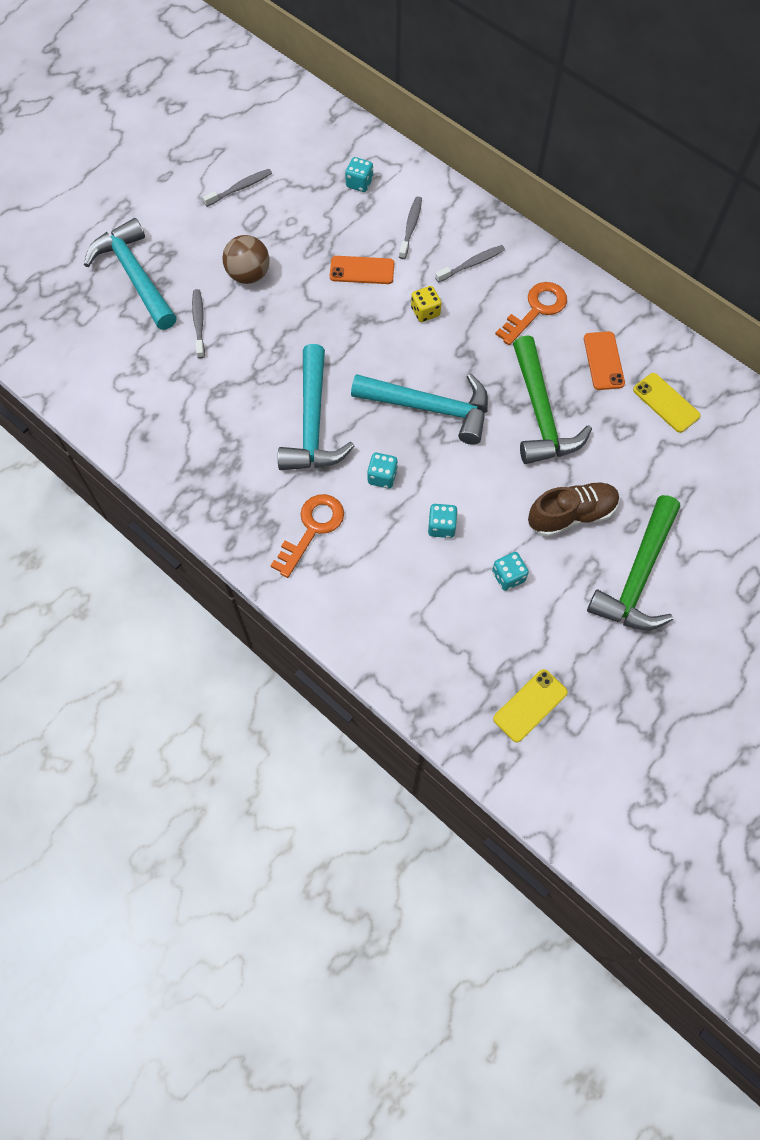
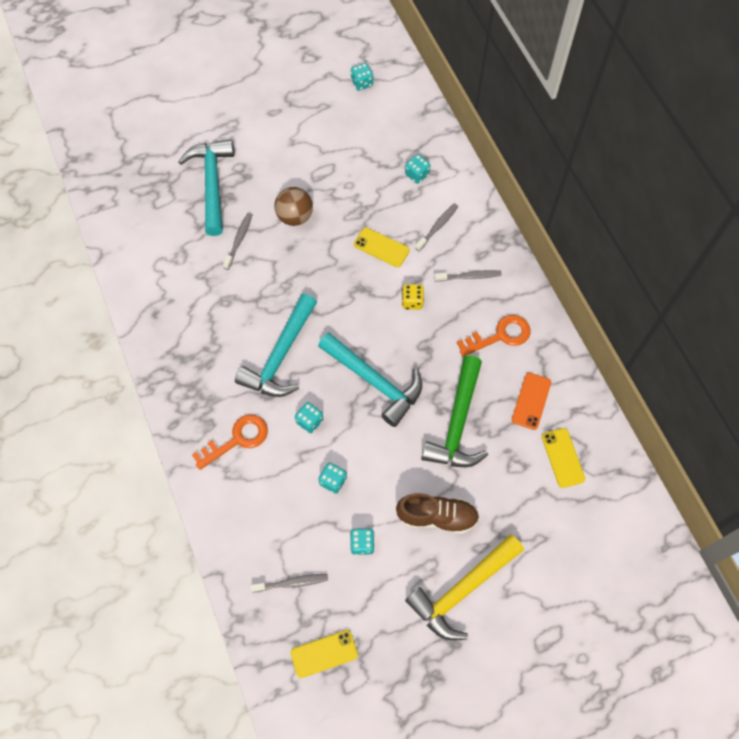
camera: 25 degrees right, 0 degrees up
(240, 188) = (324, 143): grey toothbrush -> grey toothbrush (291, 583)
(247, 113) = (362, 83): none -> turquoise dice
(362, 270) = (381, 247): orange phone -> yellow phone
(638, 575) = (462, 590): green hammer -> yellow hammer

